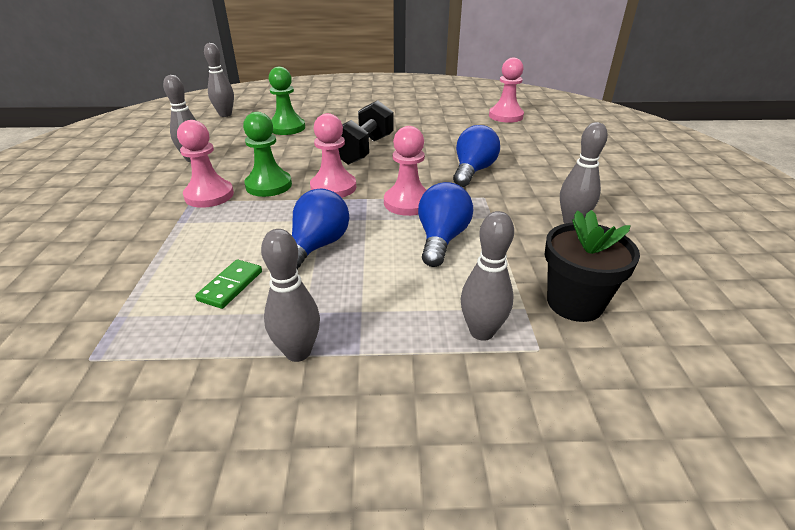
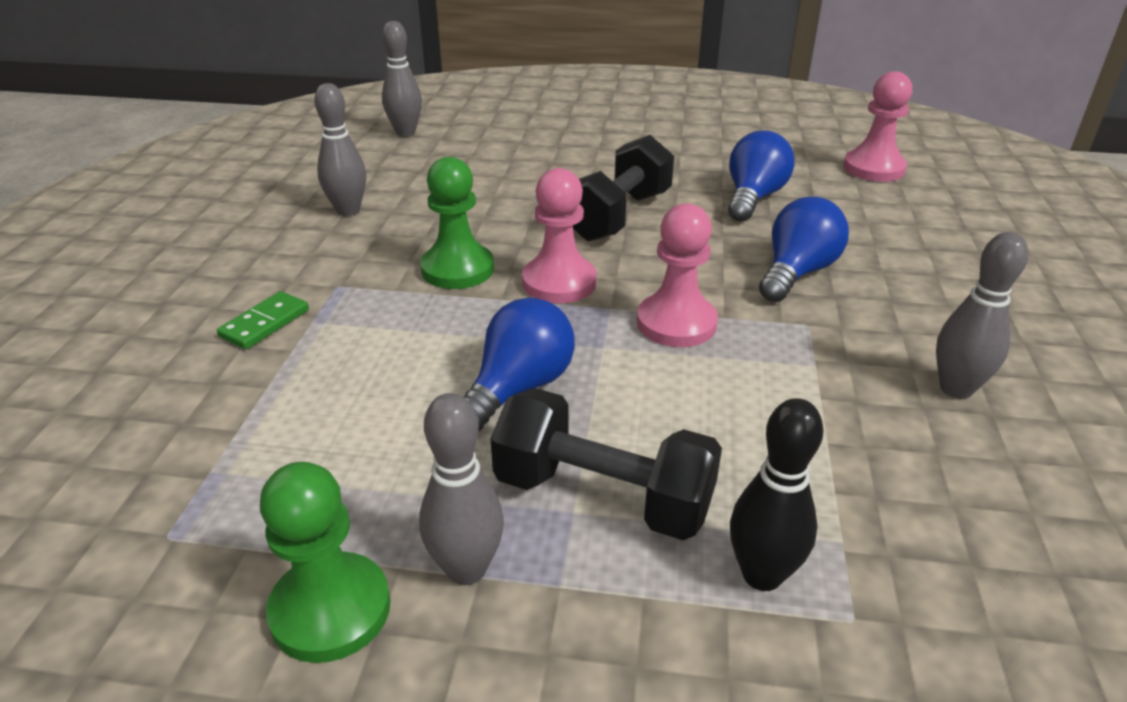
camera: 10 degrees right, 0 degrees up
(209, 195) = (365, 279): pink pawn -> none
(230, 286) = (379, 441): green domino -> green domino (265, 323)
(287, 128) = (499, 164): green pawn -> green pawn (330, 610)
(378, 300) = (603, 496): none -> black dumbbell
(441, 239) = (722, 397): blue light bulb -> blue light bulb (753, 198)
(481, 332) = (762, 575): grey bowling pin -> black bowling pin
(574, 303) = (931, 543): black flower pot -> none

